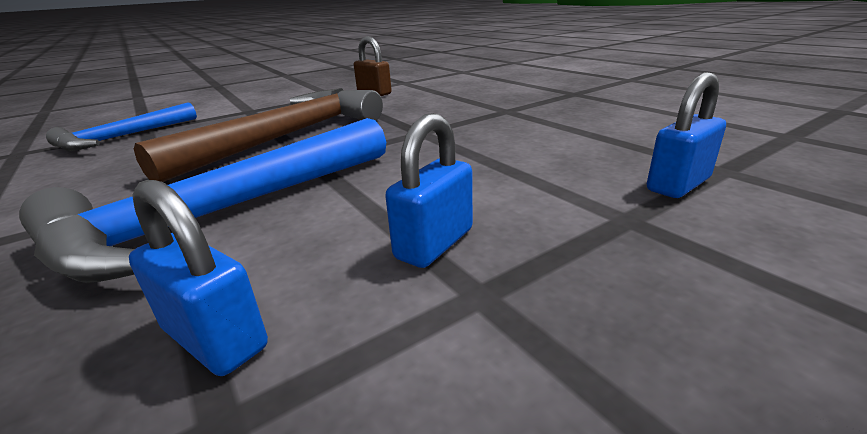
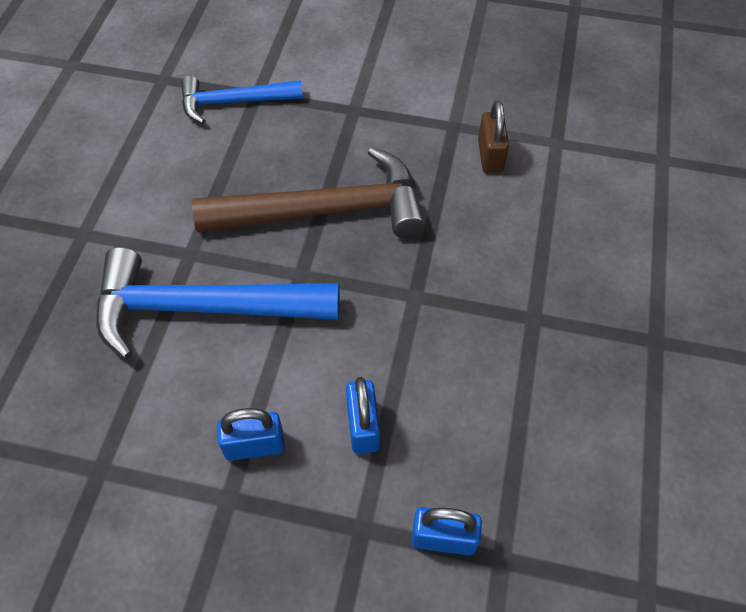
camera: 45 degrees right, 30 degrees up
(215, 339) = (126, 422): blue padlock -> blue padlock (363, 426)

